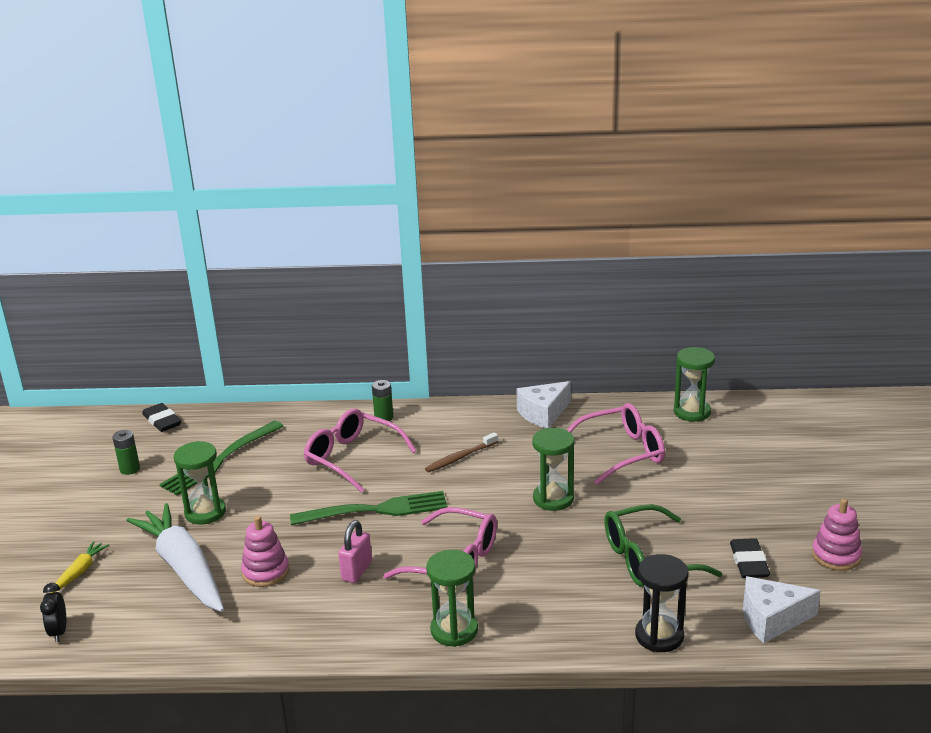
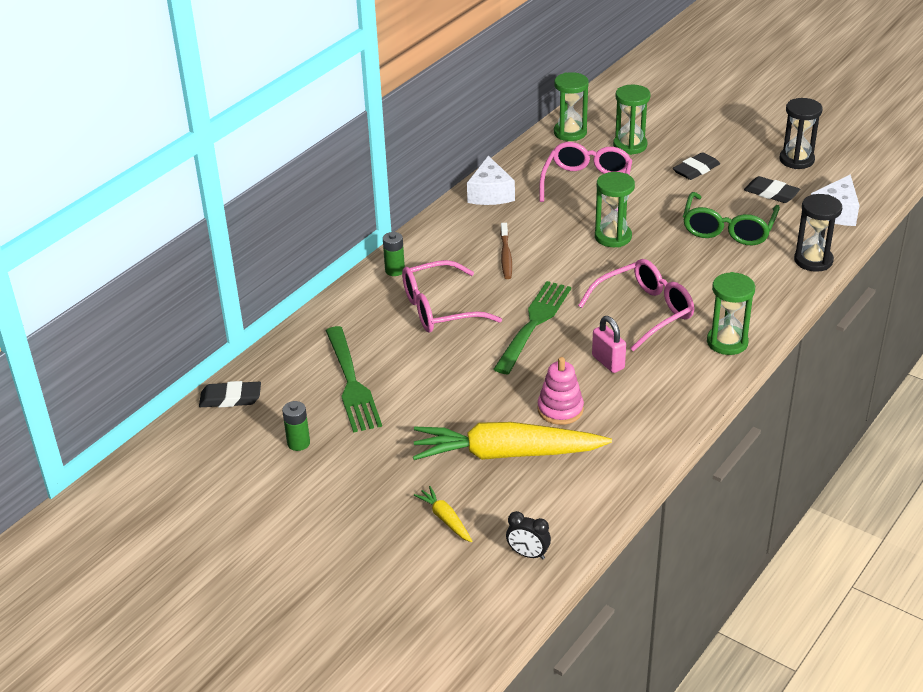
camera: 55 degrees left, 10 degrees up
(183, 568) = (506, 454): white carrot -> yellow carrot
(205, 512) = (431, 417): green hourglass -> green hourglass (630, 145)
(727, 501) = (696, 170): none -> black eraser
(836, 556) = (796, 160): pink stacking toy -> black hourglass

